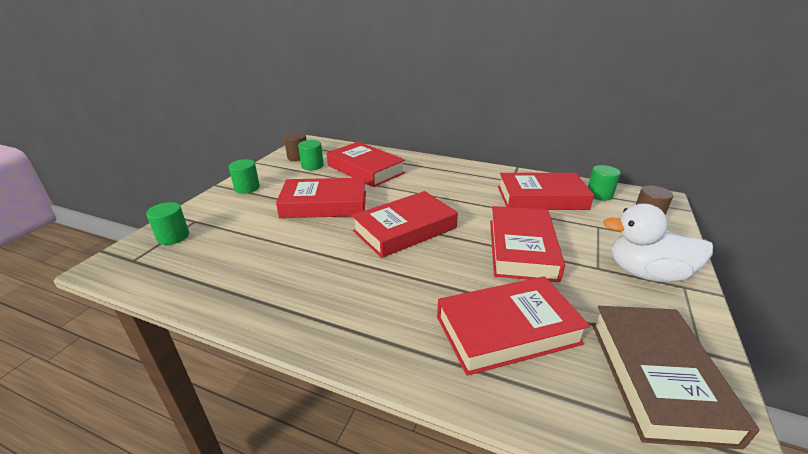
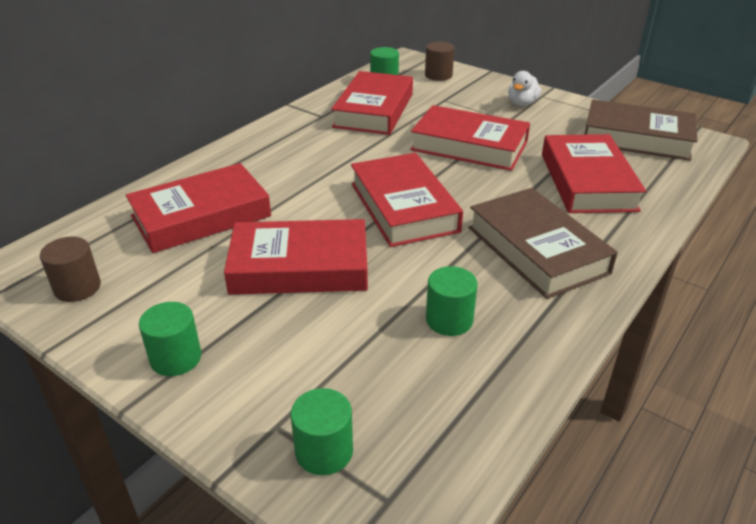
camera: 75 degrees left, 5 degrees up
(312, 166) = (138, 271): green cylinder -> green cylinder (449, 320)
(324, 204) = (299, 266): red book -> red book turned 75 degrees clockwise
(369, 300) = (536, 250): none -> brown book
(646, 273) = (522, 103): white duck -> white duck, size x0.56

